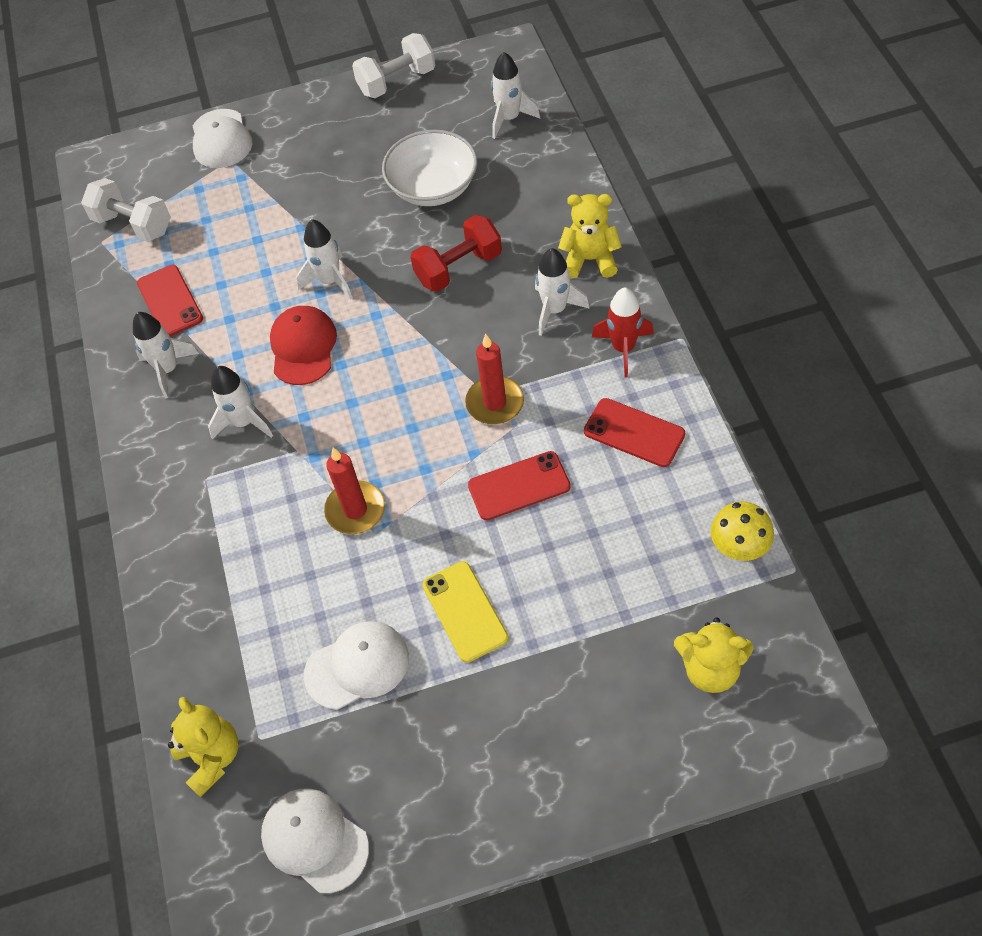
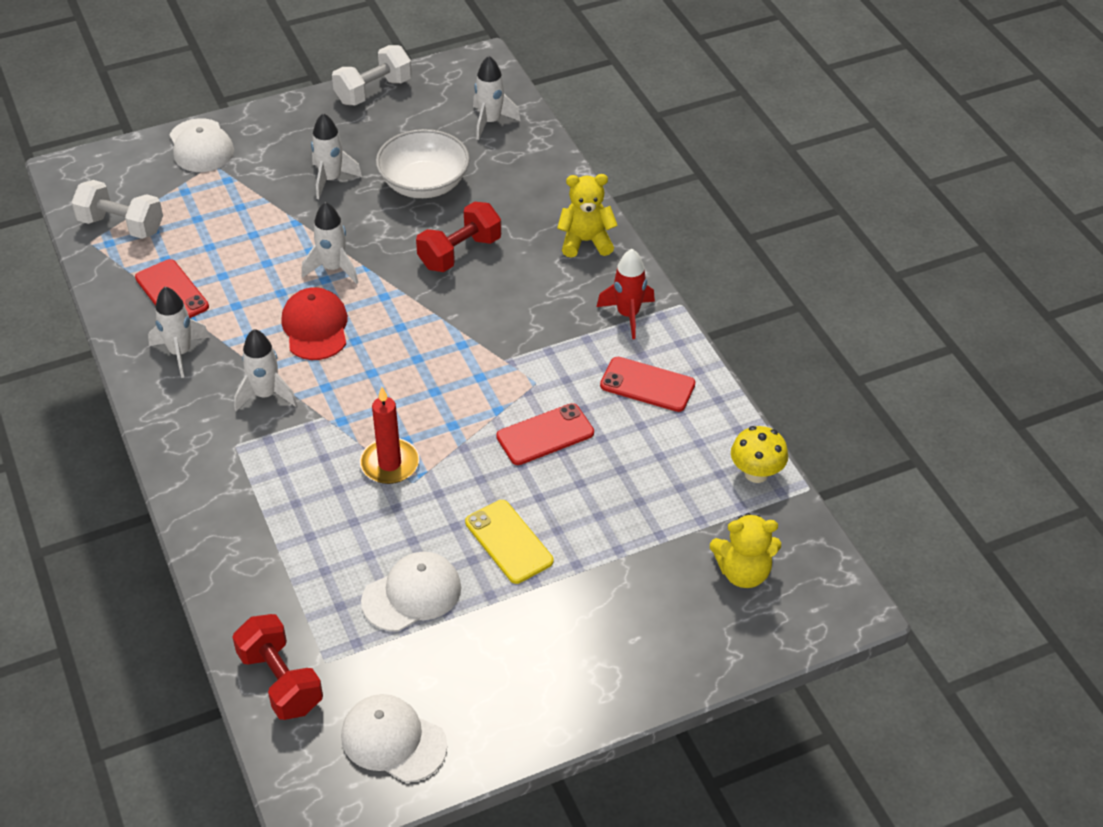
camera: 15 degrees left, 10 degrees down
(212, 757) = (281, 681): yellow teddy bear -> red dumbbell
(495, 403) = (512, 366): red candle -> none
(555, 310) = (558, 285): white rocket -> white rocket (331, 179)

